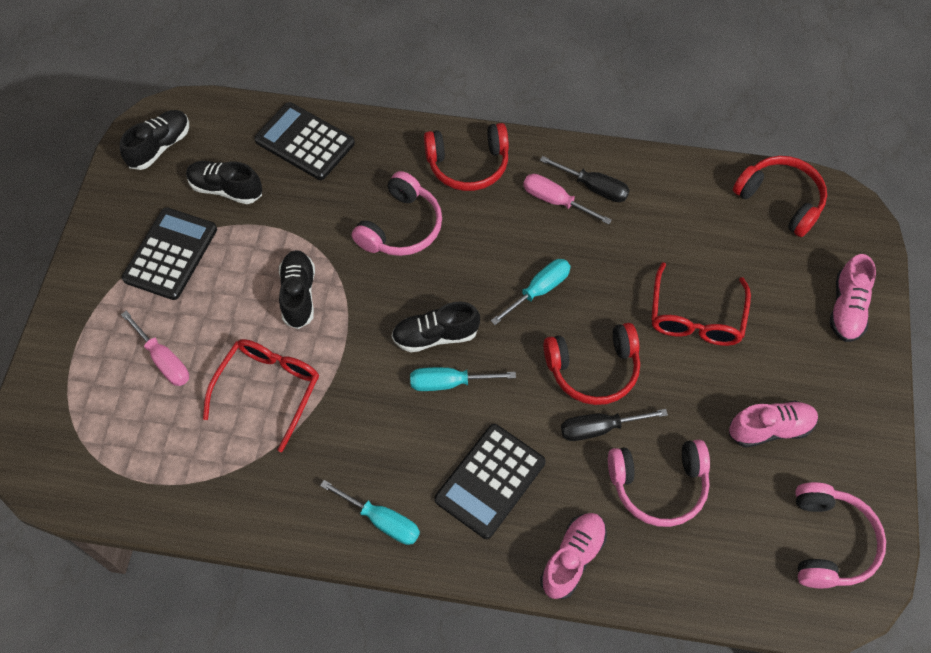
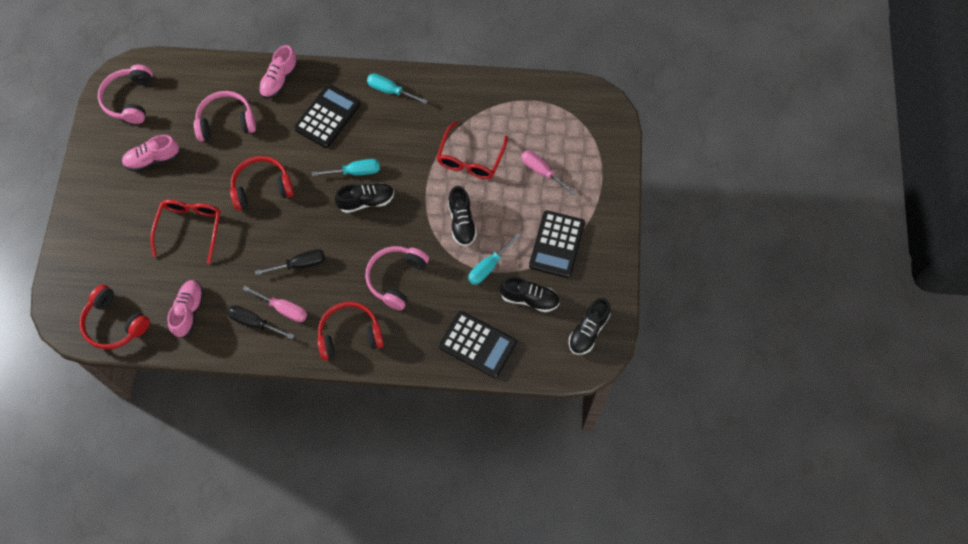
camera: 175 degrees right, 5 degrees up
(538, 291) = (297, 238): turquoise screwdriver -> turquoise screwdriver (489, 266)
(600, 428) = (259, 151): black screwdriver -> black screwdriver (300, 264)
(846, 308) = (85, 242): pink shoe -> pink shoe (188, 311)

